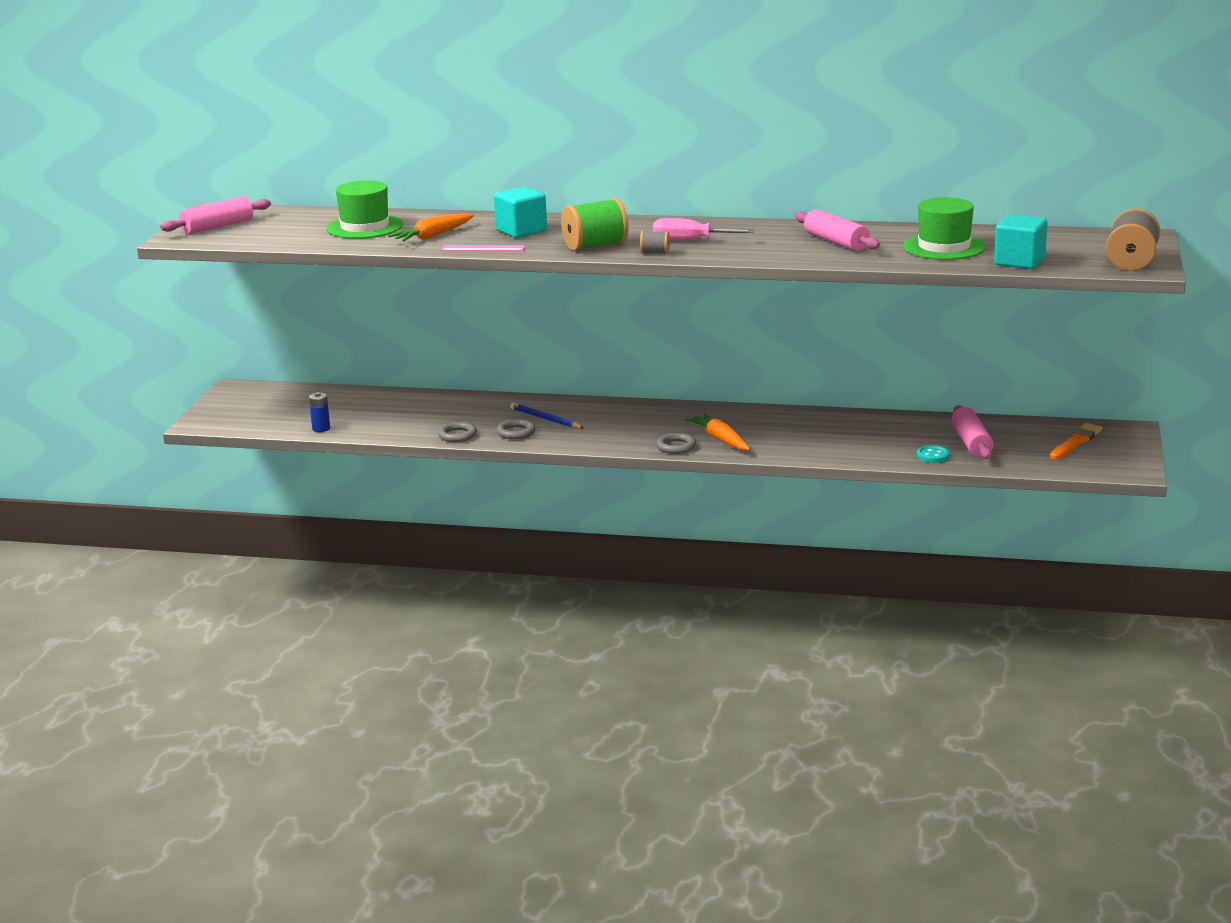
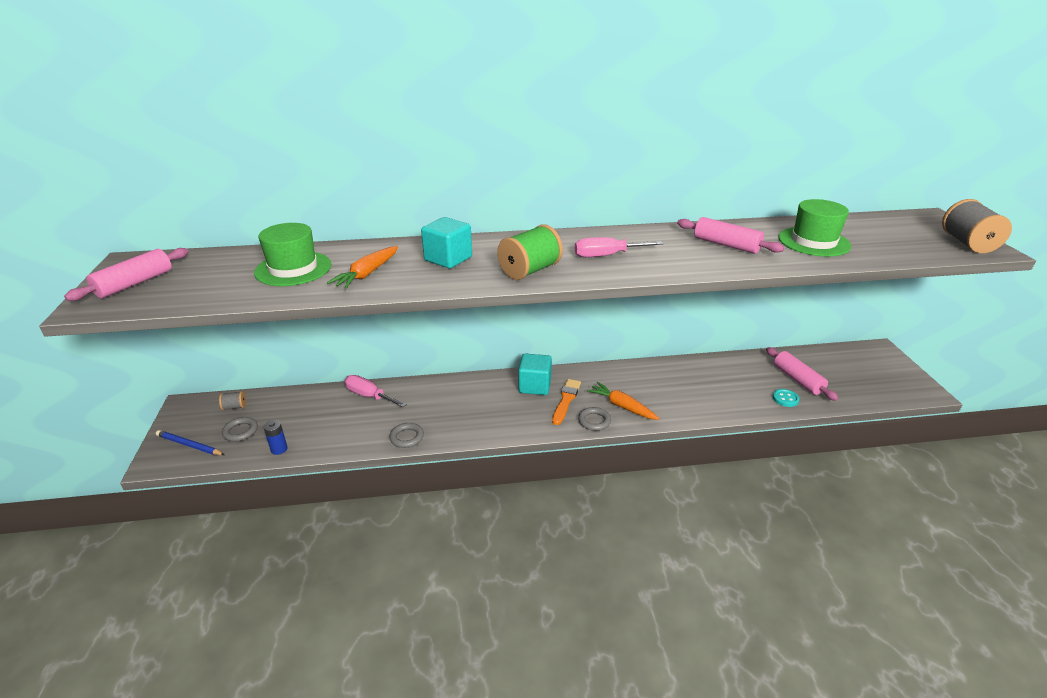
camera: 20 degrees left, 10 degrees up
(434, 401) = (369, 396): none -> pink screwdriver
(483, 248) = (427, 286): pink ruler -> none
(516, 433) = (455, 425): grey ring -> grey ring (240, 431)
(545, 419) = (471, 404): blue pencil -> blue pencil (190, 445)
(655, 253) = (591, 274): grey spool -> grey spool (234, 407)
(1019, 261) = (891, 252): turquoise cube -> turquoise cube (535, 386)
(1076, 442) = (861, 367): orange brush -> orange brush (566, 400)

